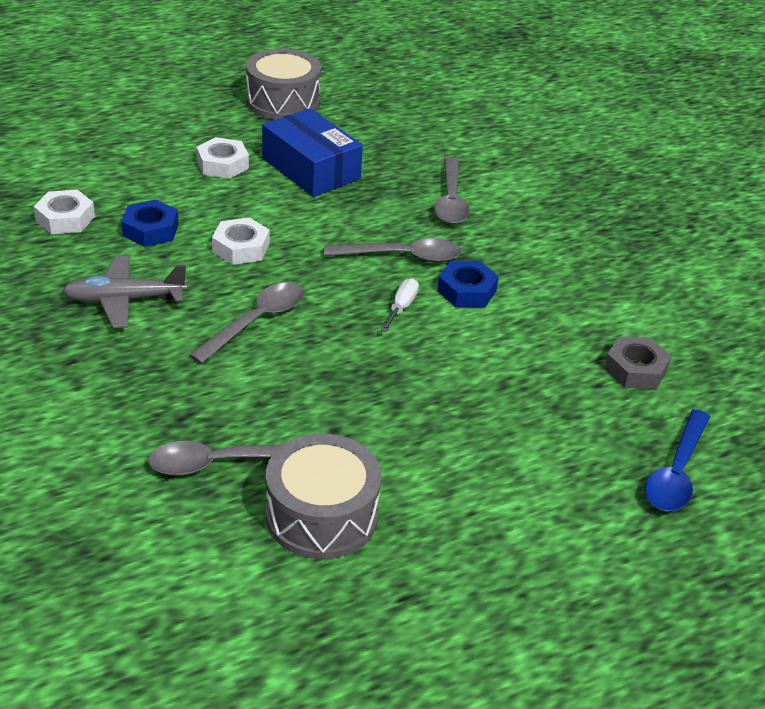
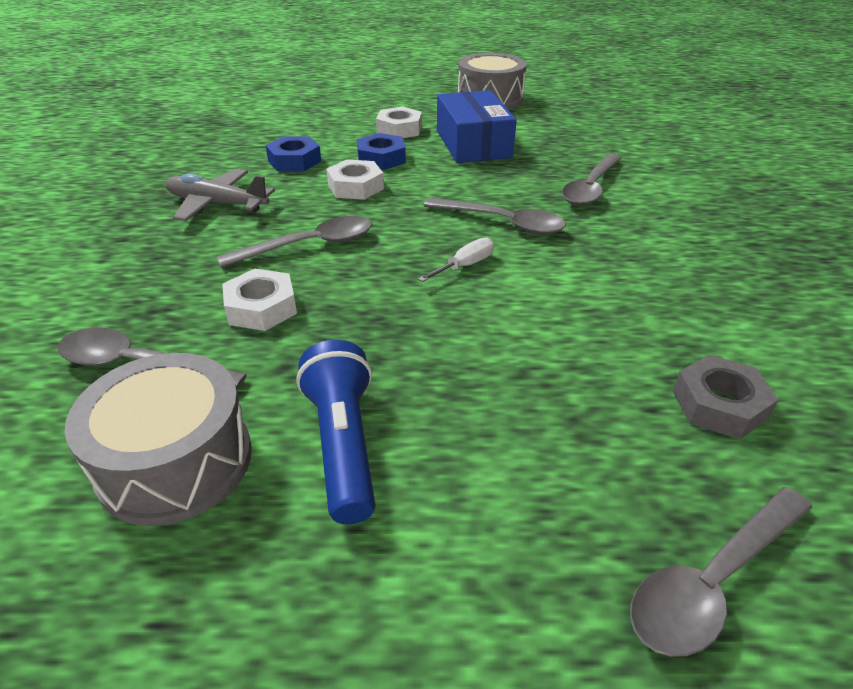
camera: 30 degrees right, 0 degrees up
(65, 219) = (238, 143): white nut -> white nut (261, 308)
(422, 468) = (343, 444): none -> blue flashlight
(466, 291) = (549, 266): blue nut -> blue nut (381, 158)
(676, 473) = (712, 581): blue spoon -> grey spoon

